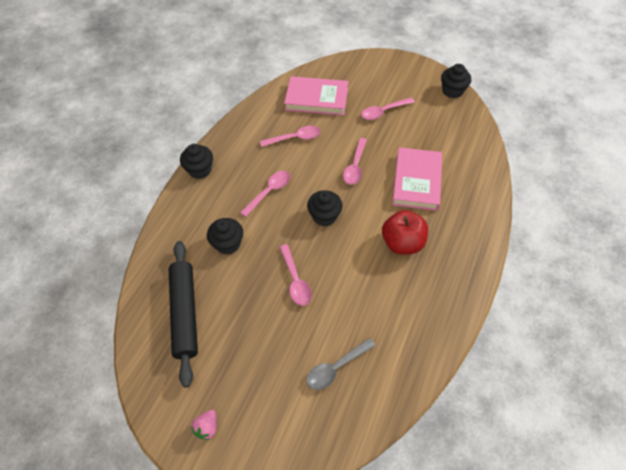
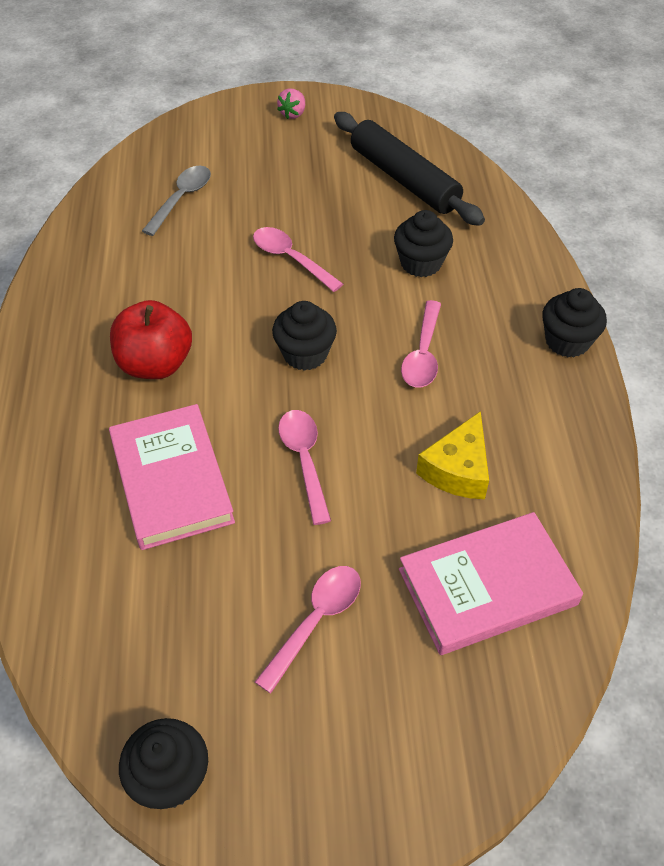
camera: 150 degrees right, 5 degrees down
(207, 427) = (293, 114): pink strawberry -> pink strawberry turned 150 degrees counterclockwise
(295, 138) = (458, 469): pink spoon -> yellow cheese

